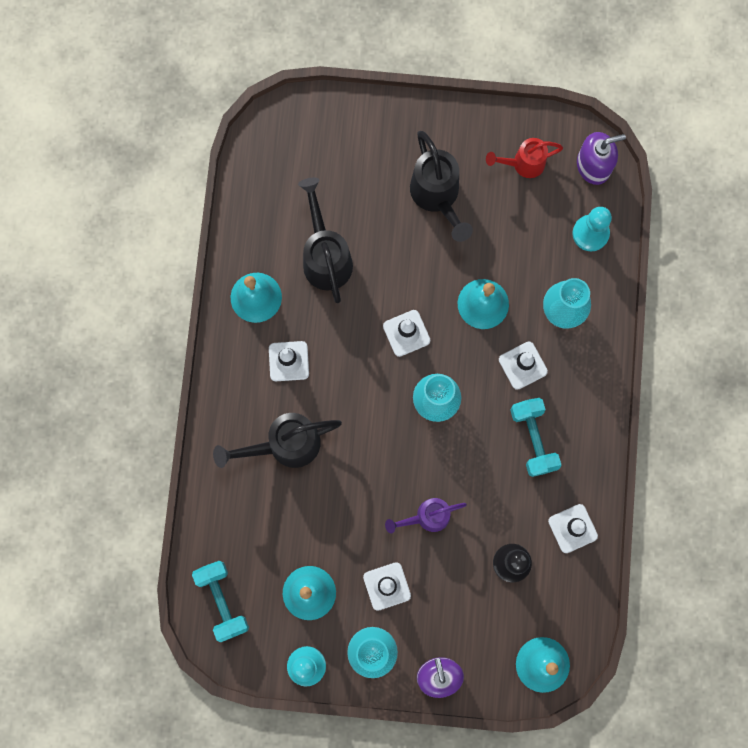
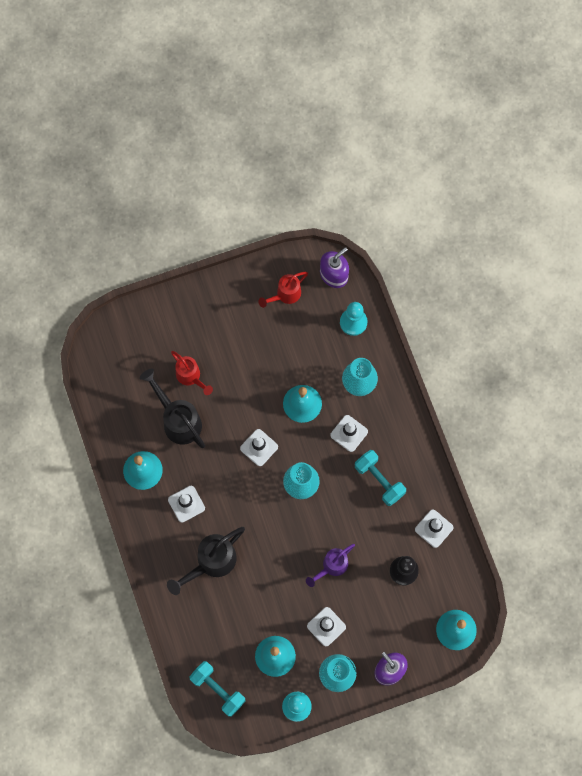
camera: 25 degrees left, 5 degrees down
(364, 212) = (191, 377): none -> red watering can
(437, 197) = (237, 344): black watering can -> none

